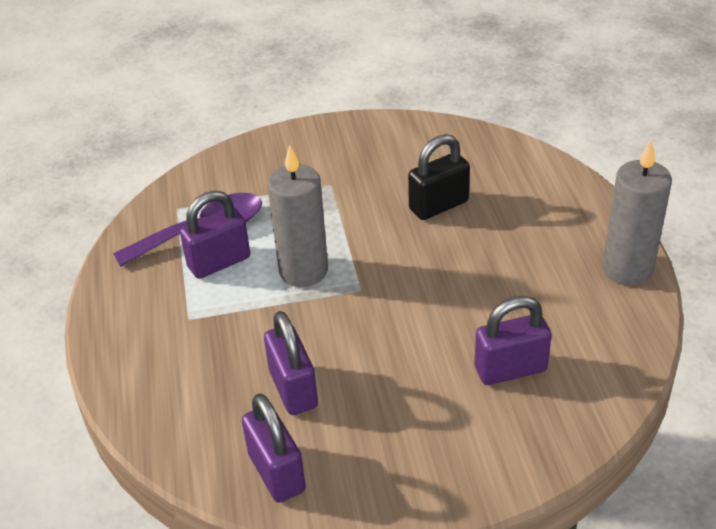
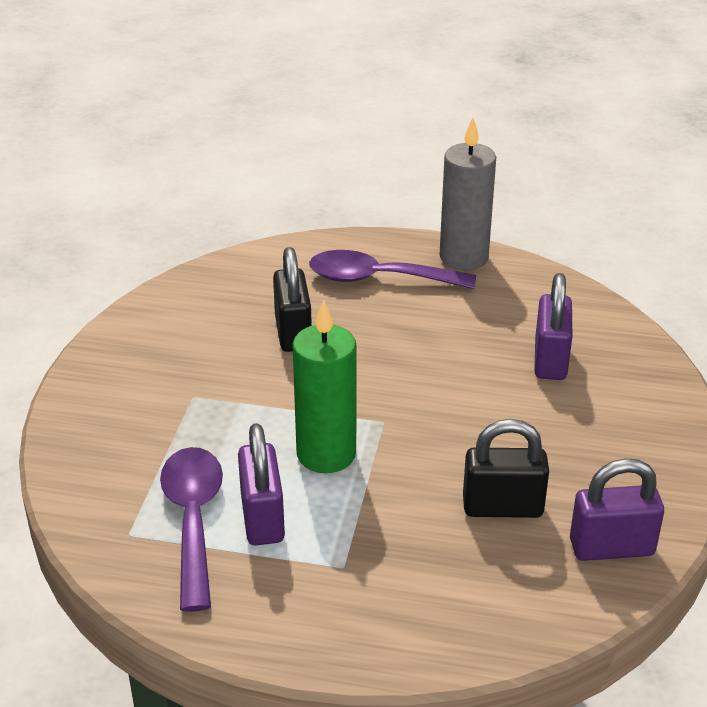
camera: 70 degrees left, 5 degrees down
(293, 389) = (502, 507): purple padlock -> black padlock
(303, 271) = (326, 454): grey candle -> green candle
(549, 228) = (379, 279): none -> purple spoon

